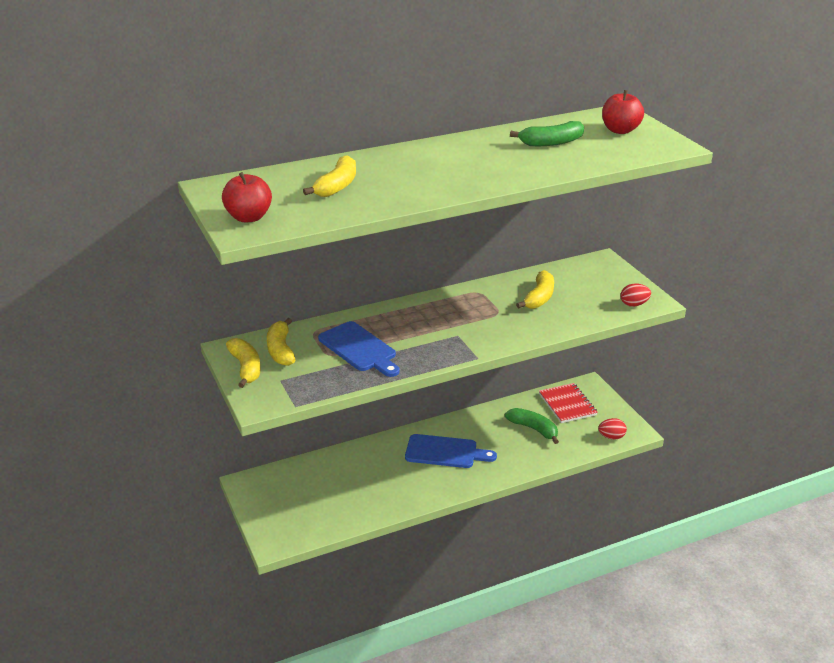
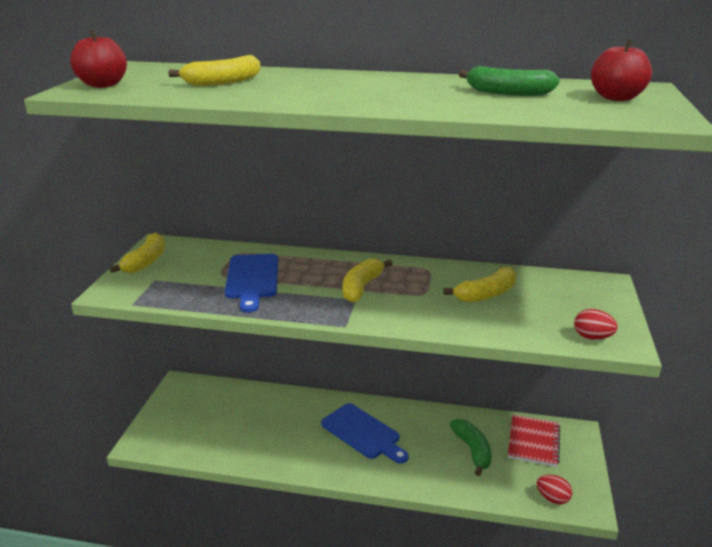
camera: 35 degrees right, 5 degrees down
(280, 350) = (192, 258): yellow banana -> yellow banana (361, 287)

